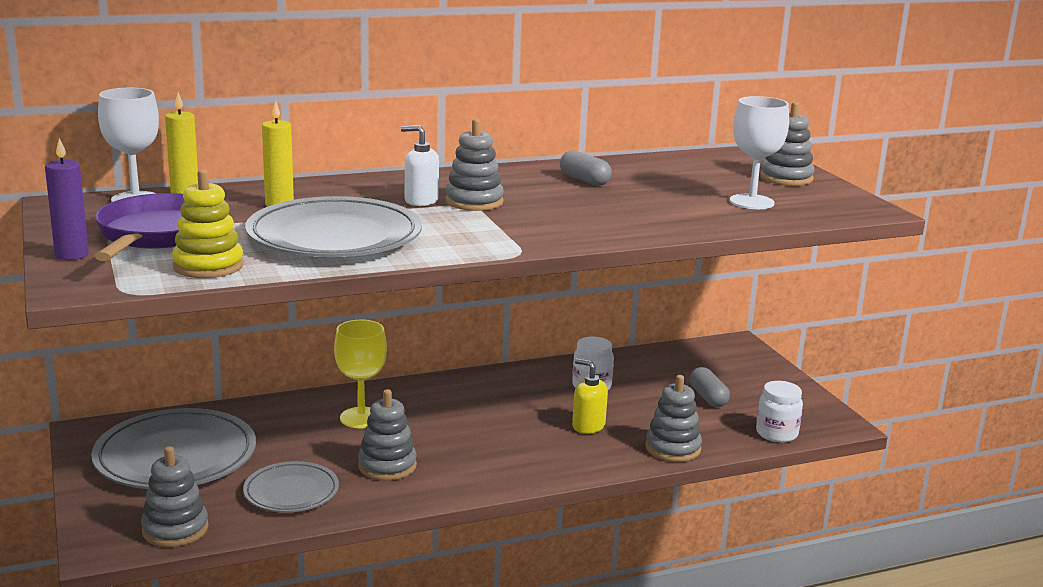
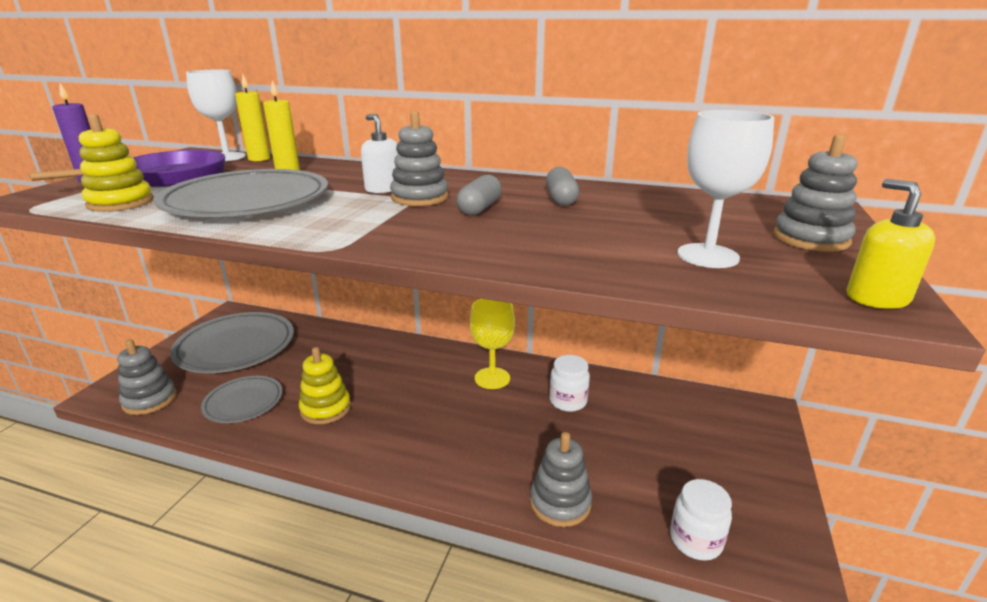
camera: 40 degrees right, 5 degrees up
(361, 418) = (370, 361): yellow goblet -> yellow goblet (492, 378)
(387, 466) = (325, 408): grey stacking toy -> yellow stacking toy
(588, 426) = (514, 440): yellow soap dispenser -> yellow soap dispenser (876, 298)
(708, 397) = (665, 458): grey capsule -> grey capsule (479, 208)

